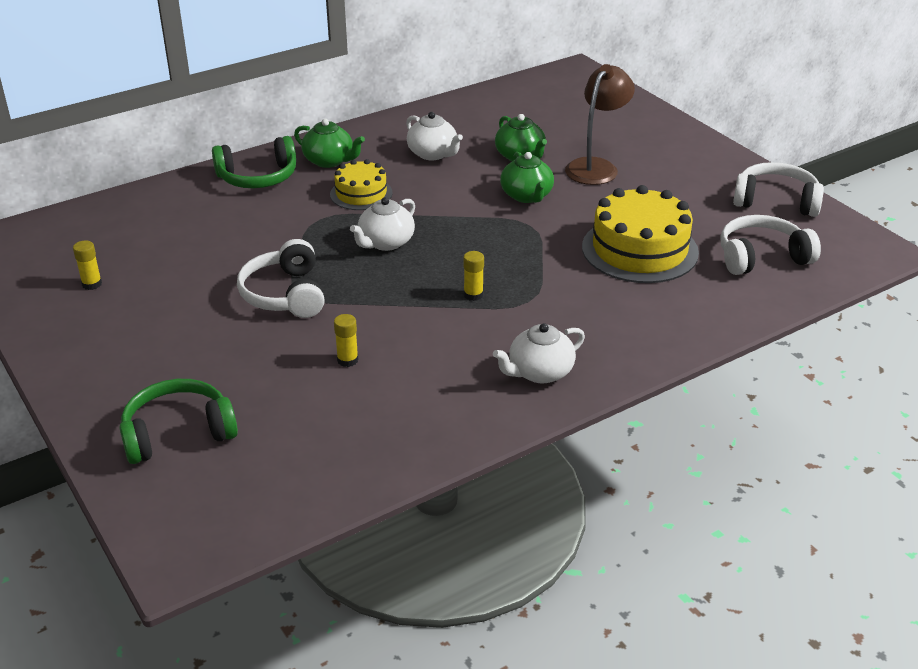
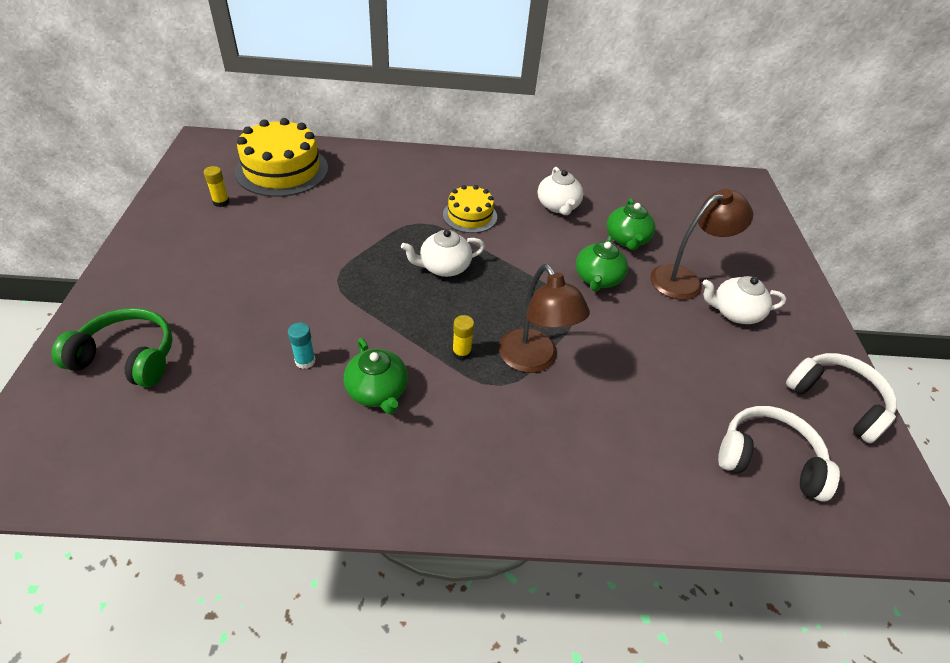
camera: 30 degrees right, 10 degrees up
(258, 177) = (413, 169): green headphones -> none
(285, 294) = (326, 275): white headphones -> none
(329, 161) = (475, 178): green teapot -> green teapot (377, 391)
(347, 360) = (305, 361): yellow glue stick -> turquoise glue stick
(536, 274) = (533, 360): none -> brown lamp
(539, 372) = (437, 468): white teapot -> white teapot (734, 312)
(640, 250) = (649, 385): yellow cake -> yellow cake (282, 170)

